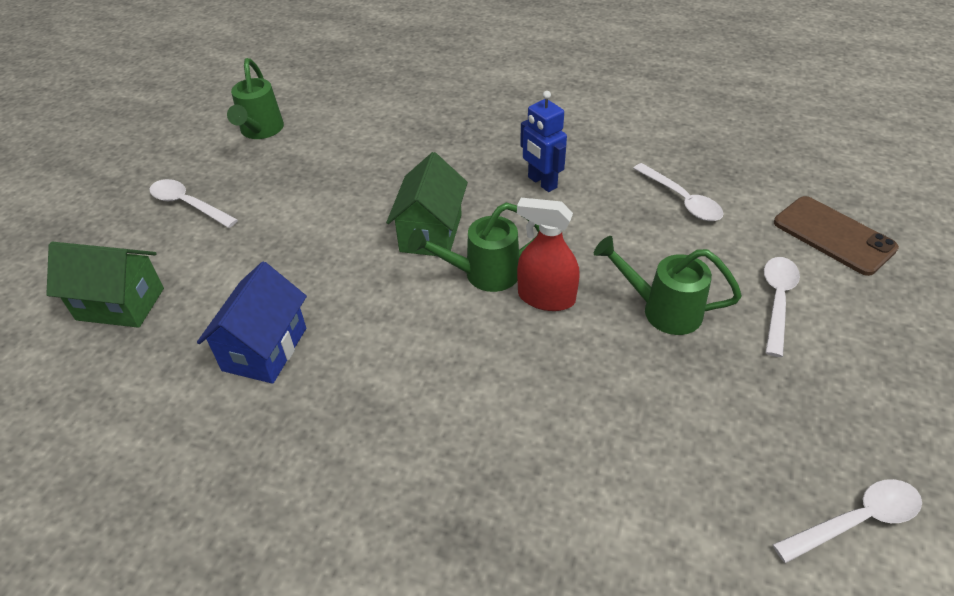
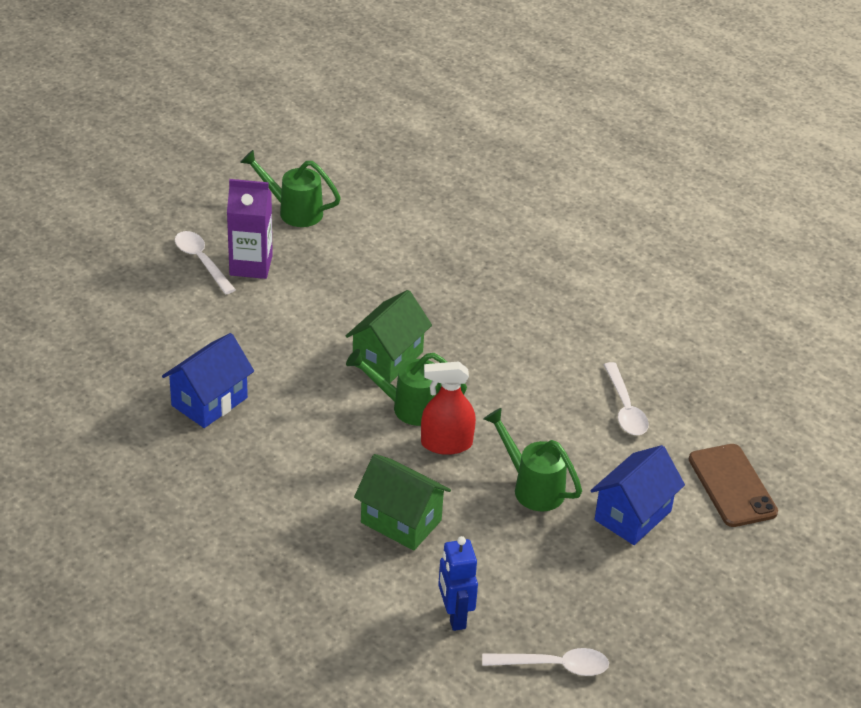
camera: 20 degrees right, 5 degrees down
(120, 304) = (117, 328): green house -> green house (401, 521)
(242, 192) = (251, 265): none -> purple carton
(260, 131) = (293, 211): green watering can -> green watering can turned 90 degrees clockwise
(542, 182) = (512, 348): blue robot -> blue robot (454, 616)
(546, 298) = (446, 444): red spray bottle -> red spray bottle turned 45 degrees counterclockwise
(777, 301) = (632, 515): white spoon -> blue house

